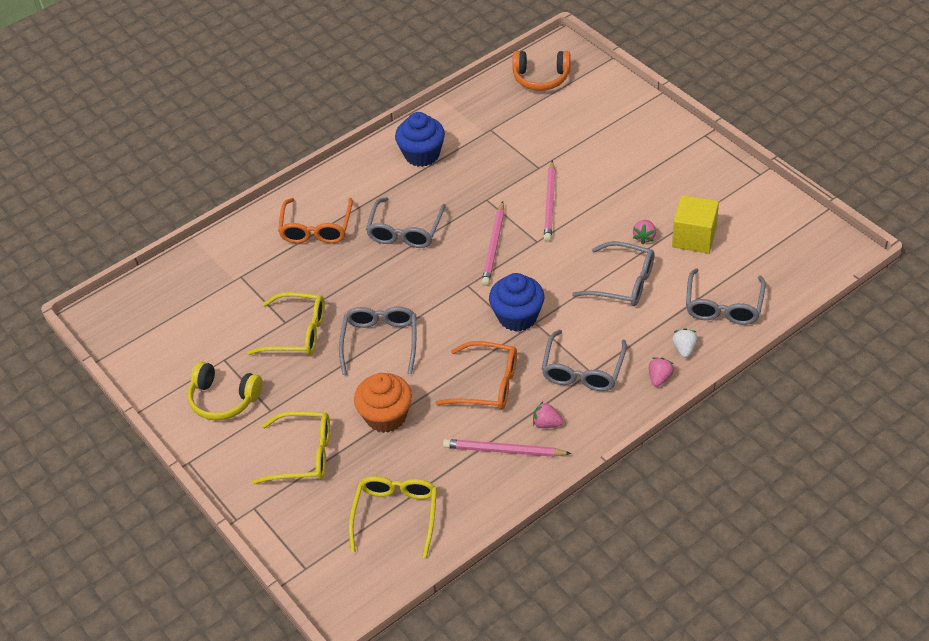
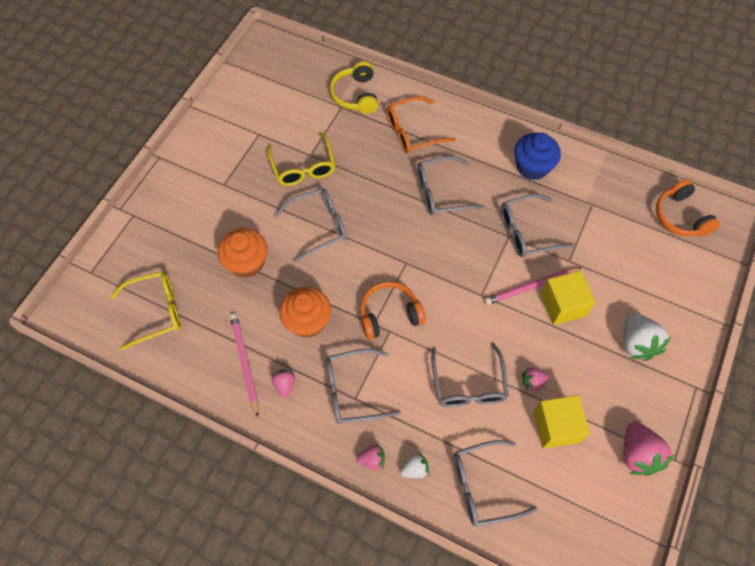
camera: 60 degrees right, 15 degrees up
(224, 399) = (222, 151): yellow headphones -> yellow headphones (356, 95)
(302, 455) = (190, 224): yellow glasses -> none
(487, 384) = (307, 321): orange glasses -> orange cupcake
(490, 184) = (527, 231): none -> grey glasses
(494, 246) = (459, 264): pink pencil -> none
(517, 316) = (389, 314): blue cupcake -> orange headphones
(581, 189) = (562, 305): none -> yellow cube
(645, 155) = (636, 343): none -> white strawberry
(744, 194) = (637, 454): none -> pink strawberry

